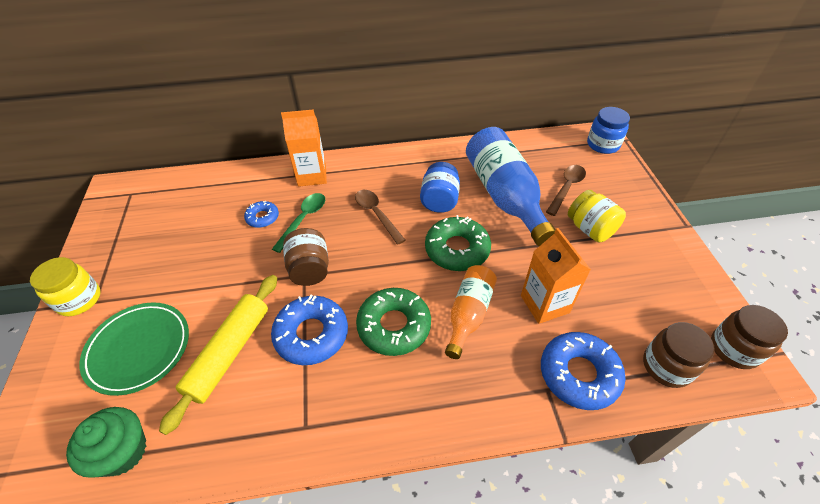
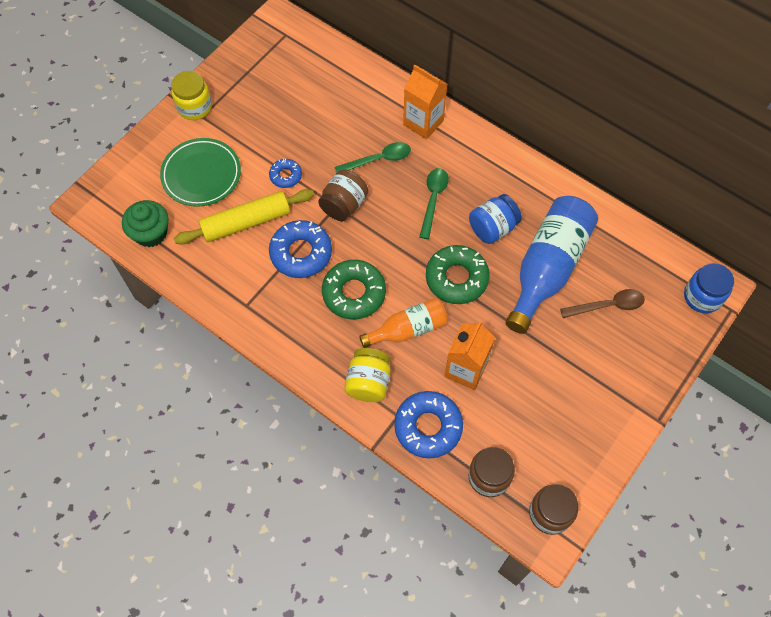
camera: 45 degrees right, 15 degrees up
(262, 217) = (353, 133): blue donut -> blue donut (286, 176)
(376, 214) = (433, 199): brown spoon -> green spoon
(590, 229) = (576, 352): yellow jar -> yellow jar (368, 382)

